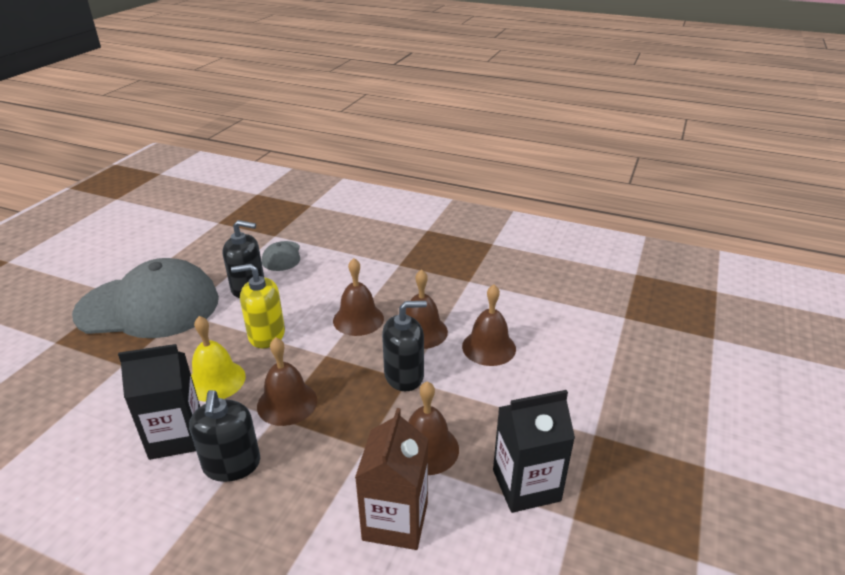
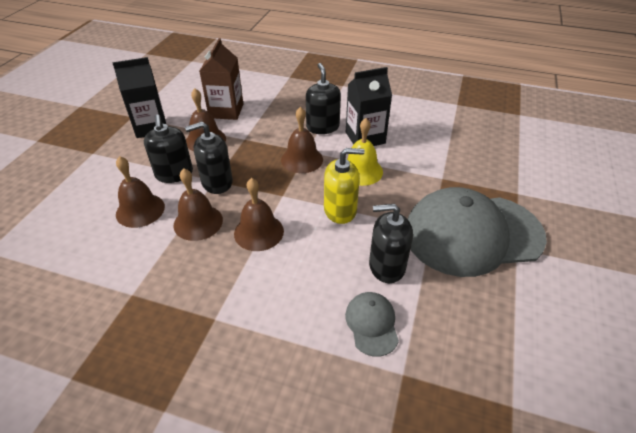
camera: 175 degrees right, 10 degrees up
(462, 391) = (174, 174): none -> black soap dispenser

